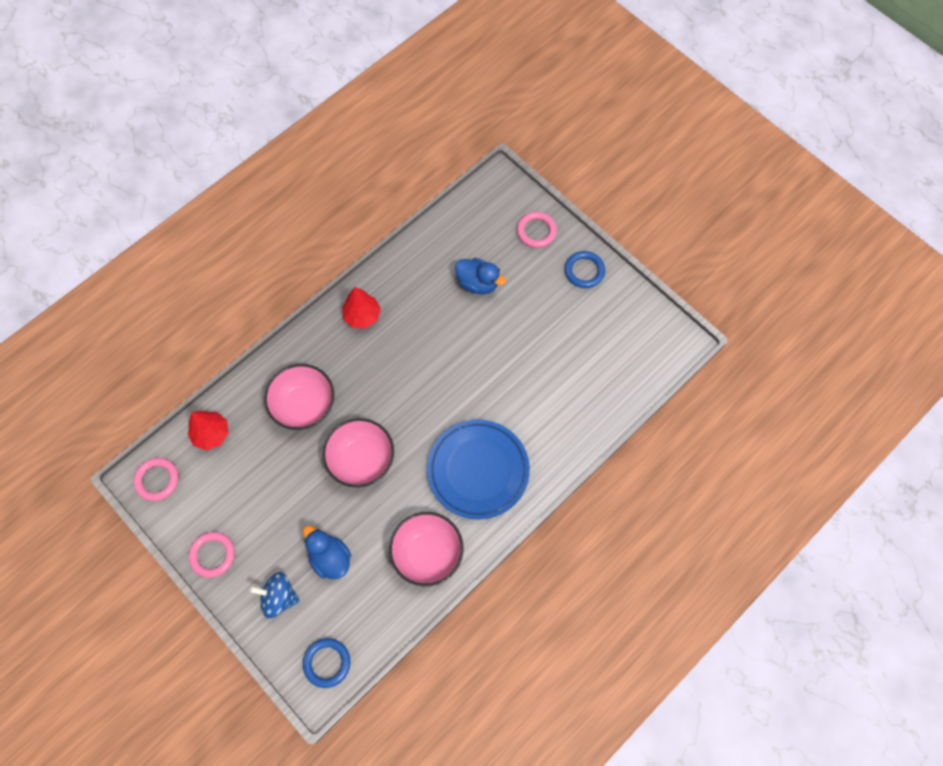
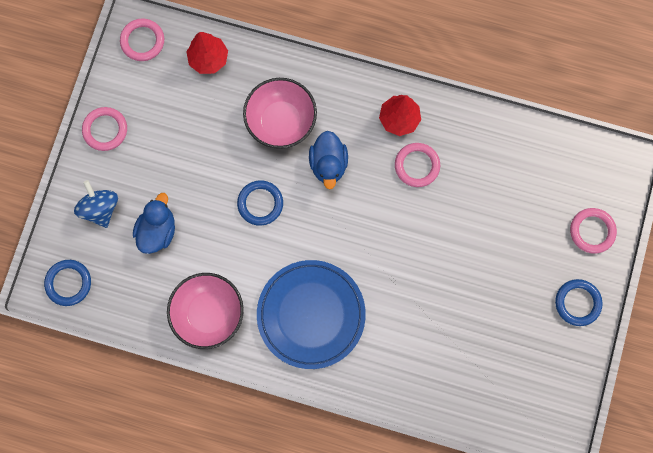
camera: 60 degrees right, 10 degrees up
(361, 460) = (260, 203): pink bowl -> blue ring
(408, 324) = (417, 165): none -> pink ring
(478, 283) = (499, 206): blue duck -> blue duck (328, 164)

